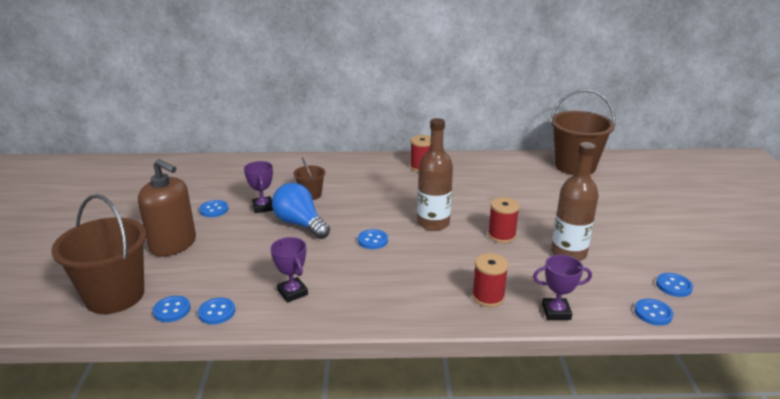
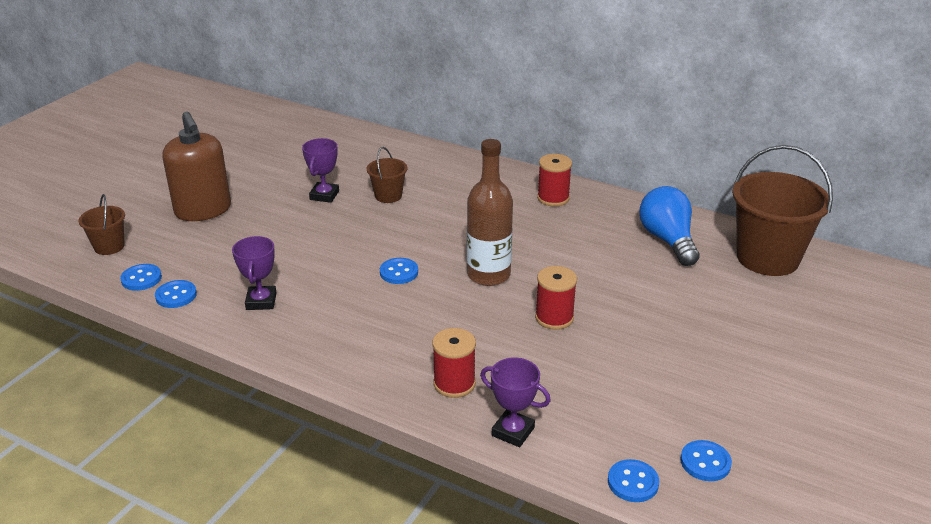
camera: 30 degrees right, 5 degrees up
(115, 296) = (109, 246): brown bucket -> brown bucket, size x0.49
(214, 210) = (274, 183): blue button -> none
(300, 224) = (343, 227): blue light bulb -> blue light bulb (667, 240)
(568, 253) = (613, 370): brown bottle -> none

